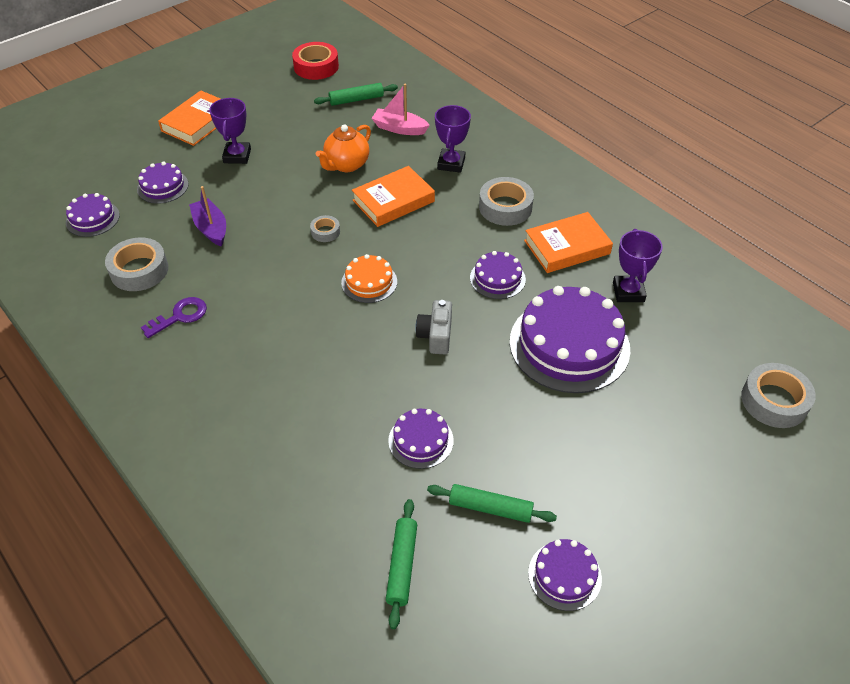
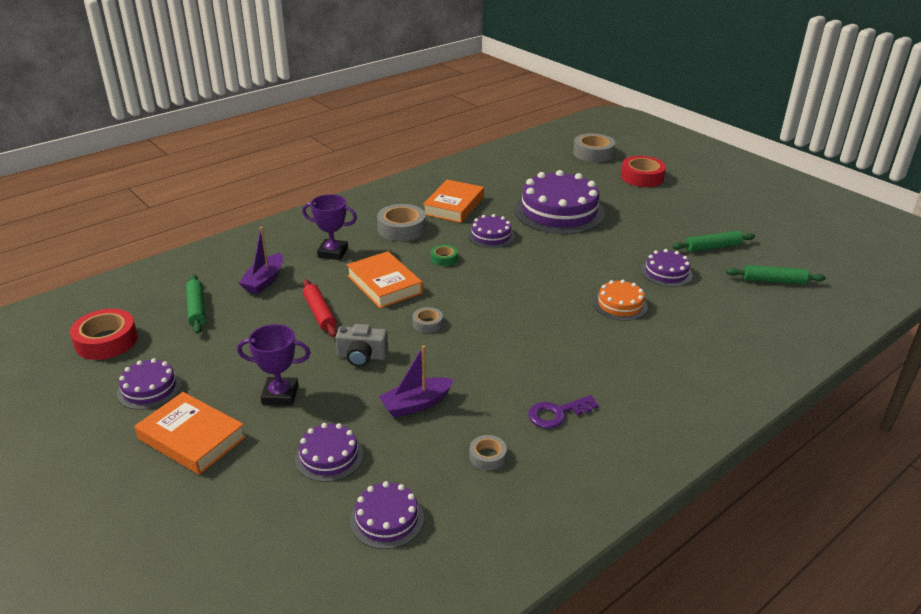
camera: 90 degrees left, 15 degrees down
(139, 270) = (487, 456): grey tape -> grey tape, size x0.53
(180, 316) = (557, 413): purple key -> purple key turned 75 degrees counterclockwise
(346, 165) = (319, 313): orange teapot -> red rolling pin
(369, 282) = (498, 297): orange cake -> orange cake (620, 305)
(399, 128) = (264, 281): pink boat -> purple boat
(435, 335) = (559, 264): grey camera -> grey camera (362, 356)
(444, 241) = (444, 259): none -> green tape
(490, 508) = (712, 247): green rolling pin -> green rolling pin turned 60 degrees clockwise
(564, 575) = (749, 225): purple cake -> purple cake (149, 388)
(567, 247) = (454, 206): orange book -> orange book turned 45 degrees clockwise
(628, 292) = (503, 187): purple trophy -> none
(703, 455) = (642, 177): none -> red tape

